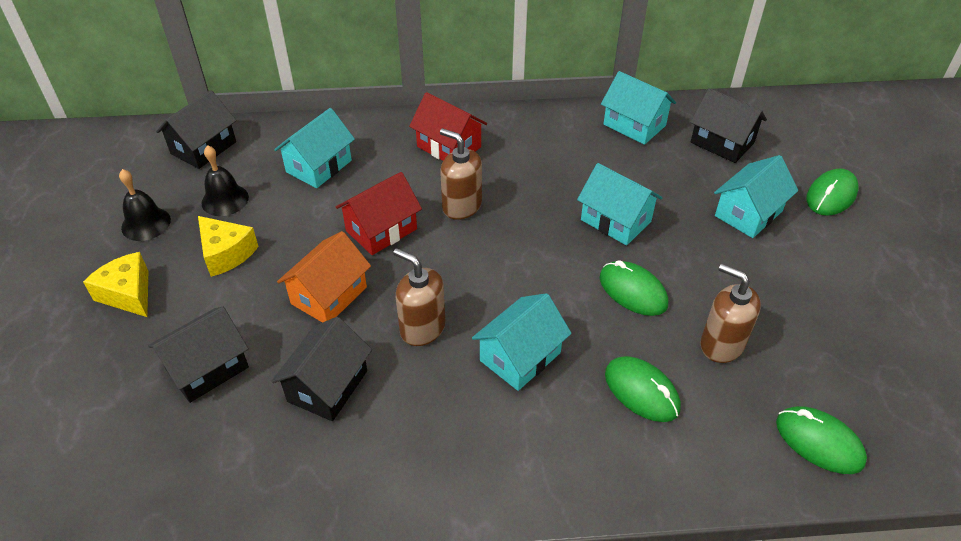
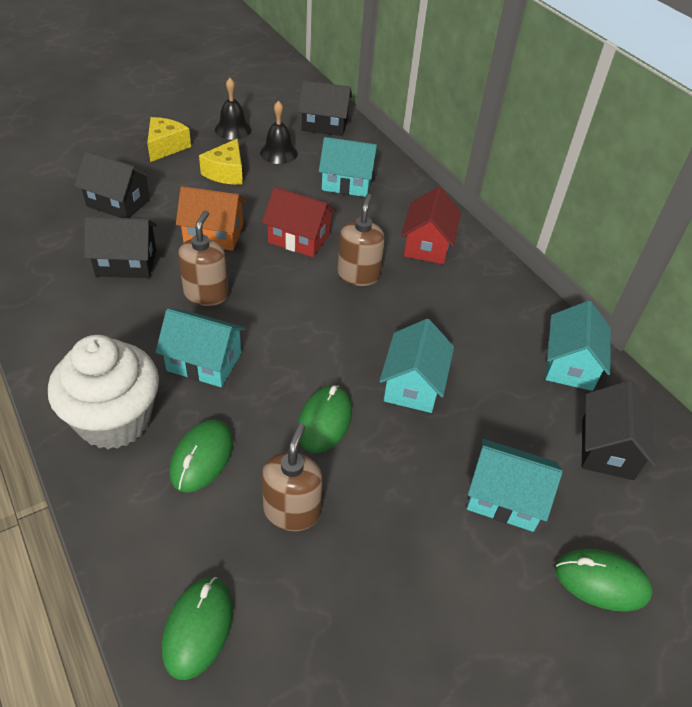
camera: 60 degrees right, 0 degrees up
(567, 451) = (115, 420): none -> white cupcake

